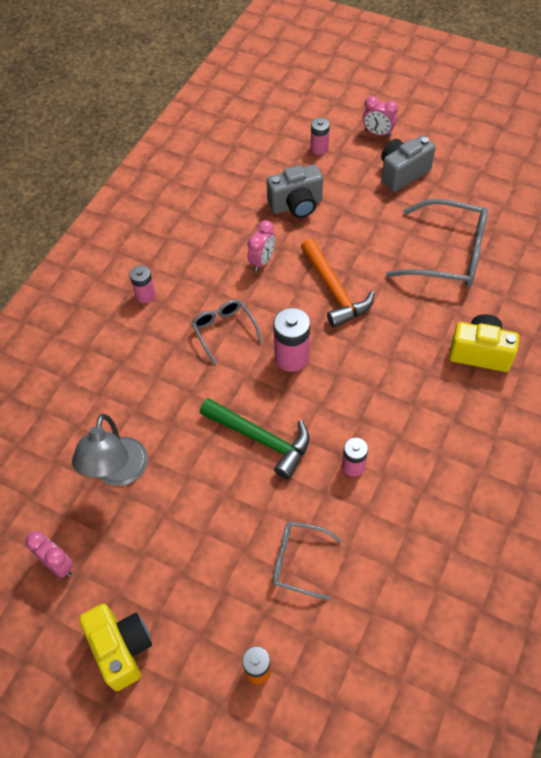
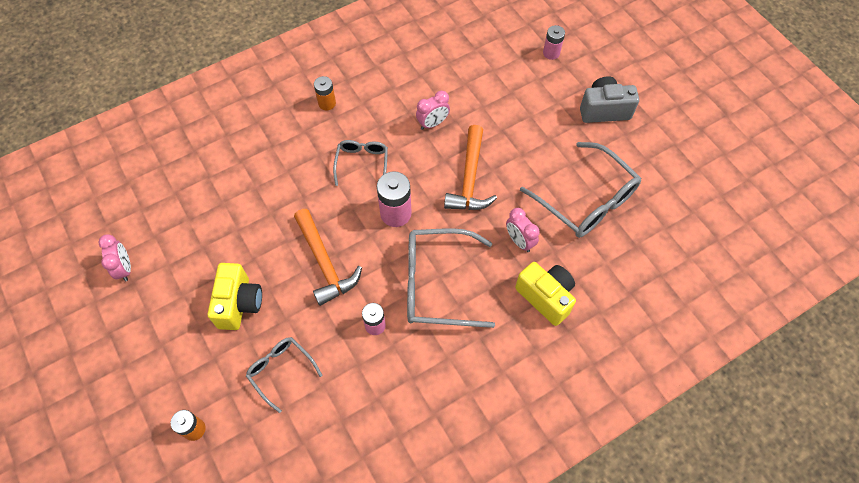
camera: 30 degrees right, 5 degrees up
(118, 473) = (210, 227): grey lamp -> none
(121, 649) = (121, 353): yellow camera -> yellow camera (239, 303)
(145, 295) = (327, 103): pink battery -> orange battery
(261, 439) = (325, 263): green hammer -> orange hammer
(296, 205) = (495, 91): grey camera -> none
(378, 133) = (611, 64): pink clock -> pink clock (519, 241)
(380, 396) = (438, 284): none -> grey glasses

